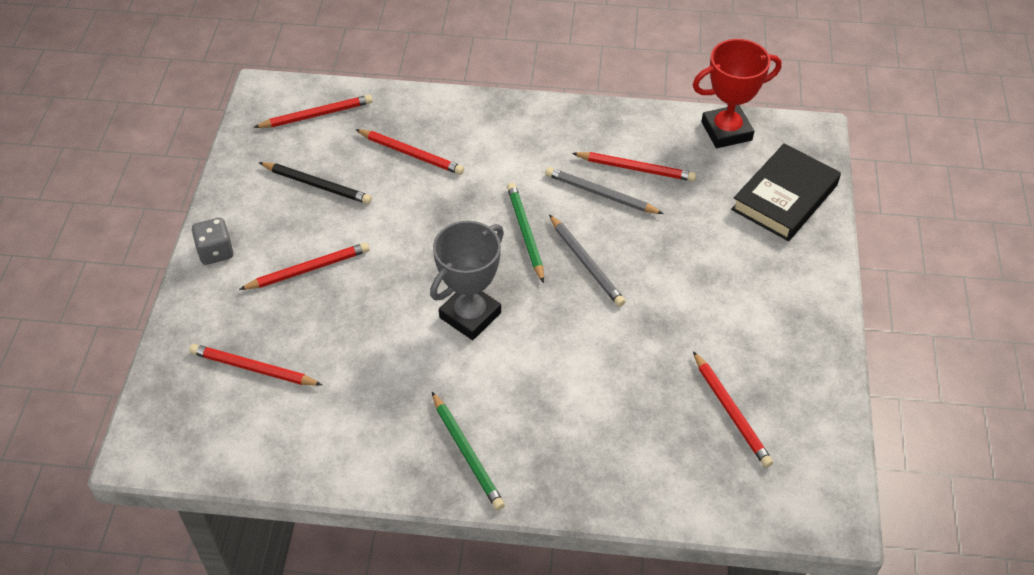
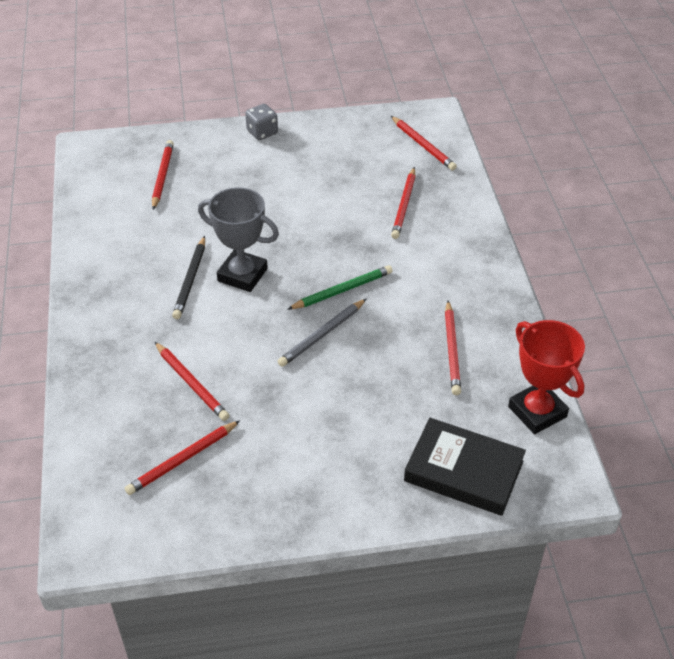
camera: 75 degrees right, 5 degrees down
(308, 269) = (261, 180): red pencil -> red pencil (191, 383)
(317, 185) = (347, 164): black pencil -> black pencil (190, 280)
(467, 453) = (109, 300): green pencil -> none
(601, 194) = (408, 331): grey pencil -> none

